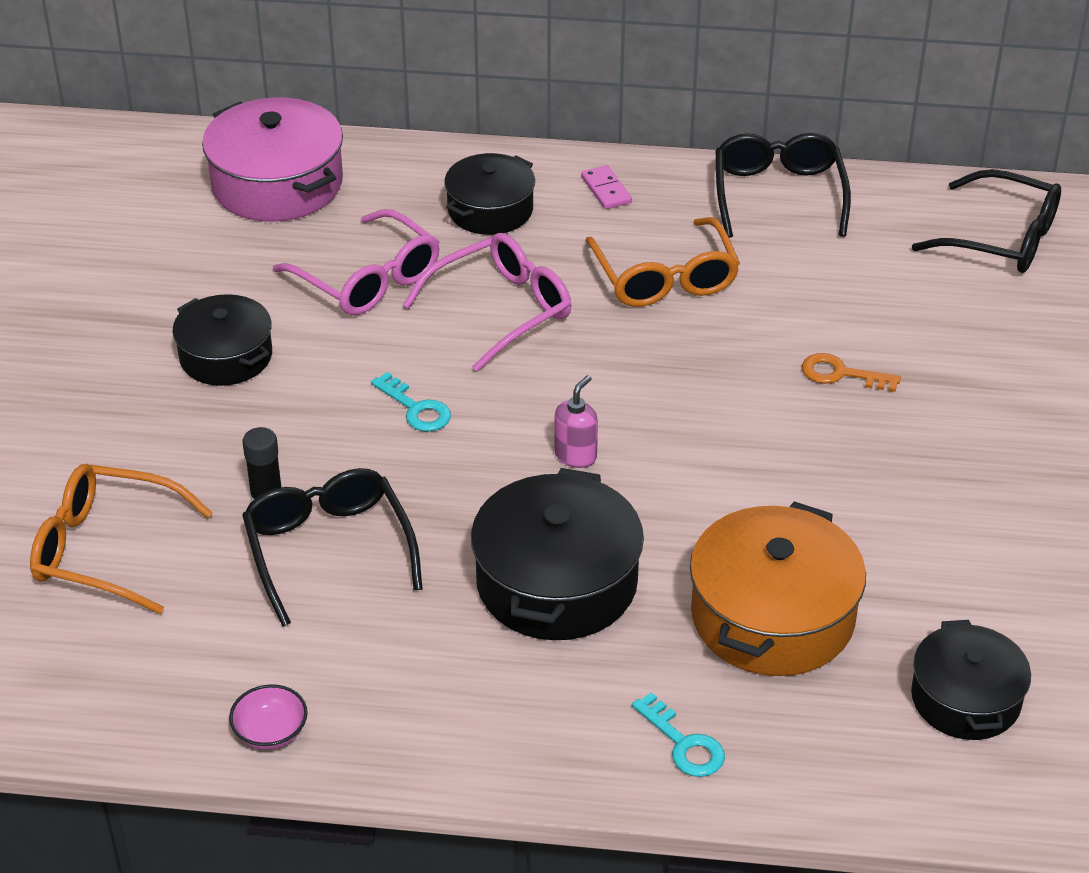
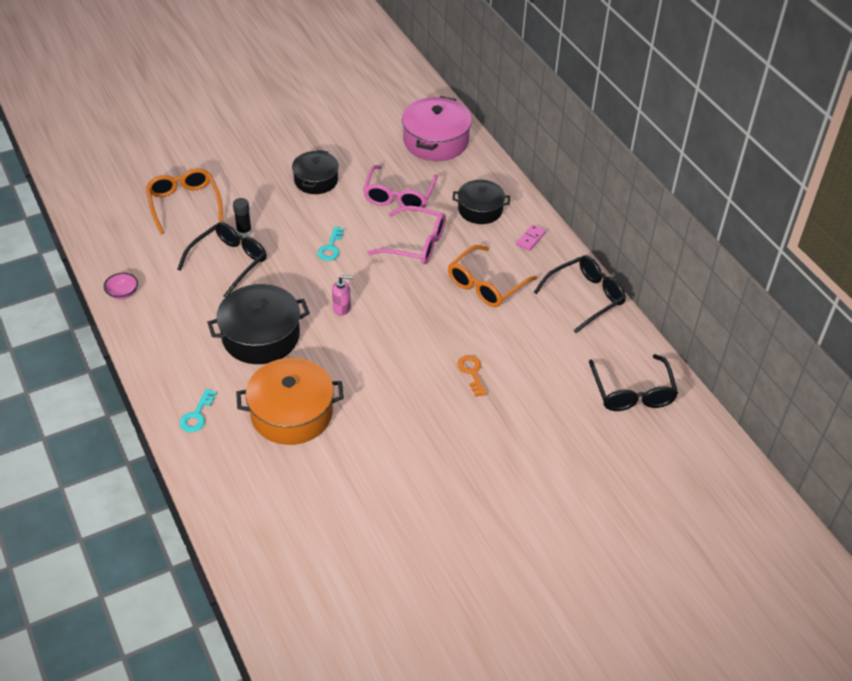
camera: 55 degrees right, 5 degrees up
(965, 699) = (288, 500): black pot -> none

